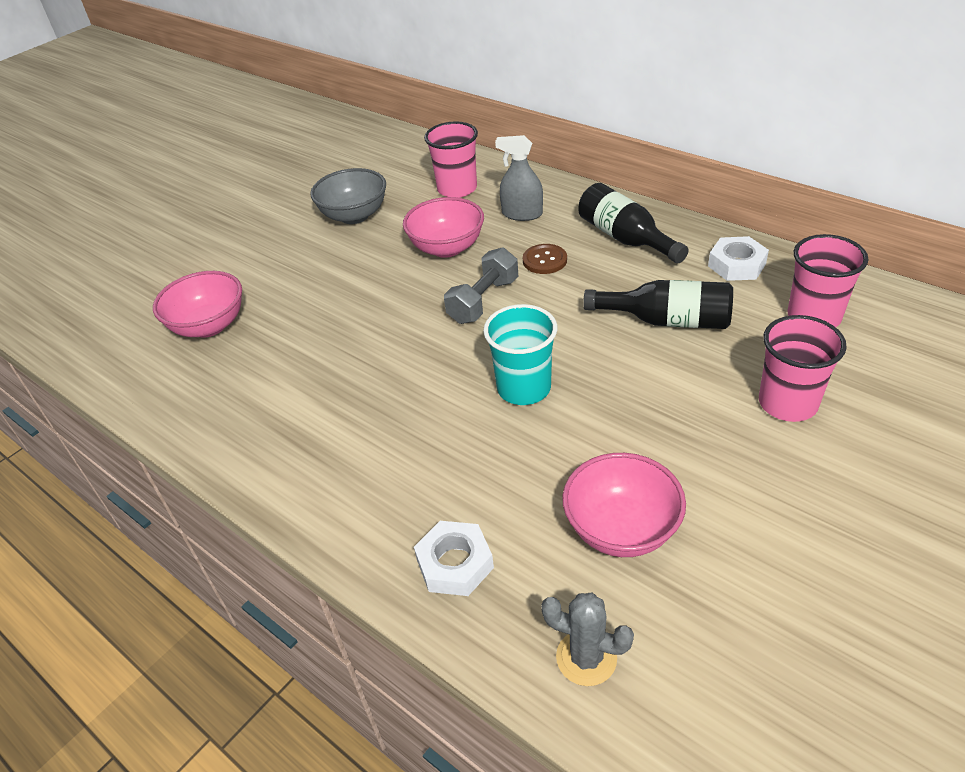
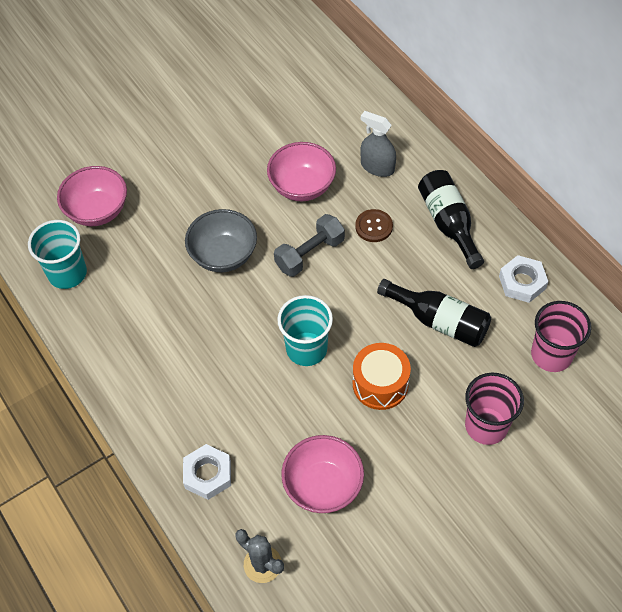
camera: 15 degrees right, 15 degrees up
(185, 394) = (67, 273): none -> turquoise cup
(354, 215) = (240, 123): grey bowl -> grey bowl (223, 255)
(457, 189) = (335, 118): pink cup -> none
(633, 398) = (380, 384): none -> orange drum

